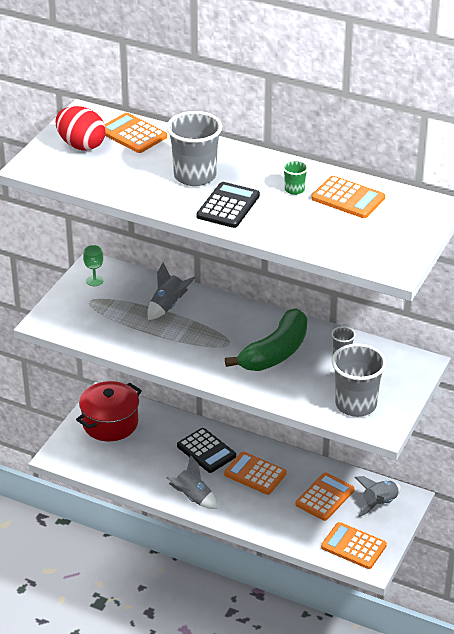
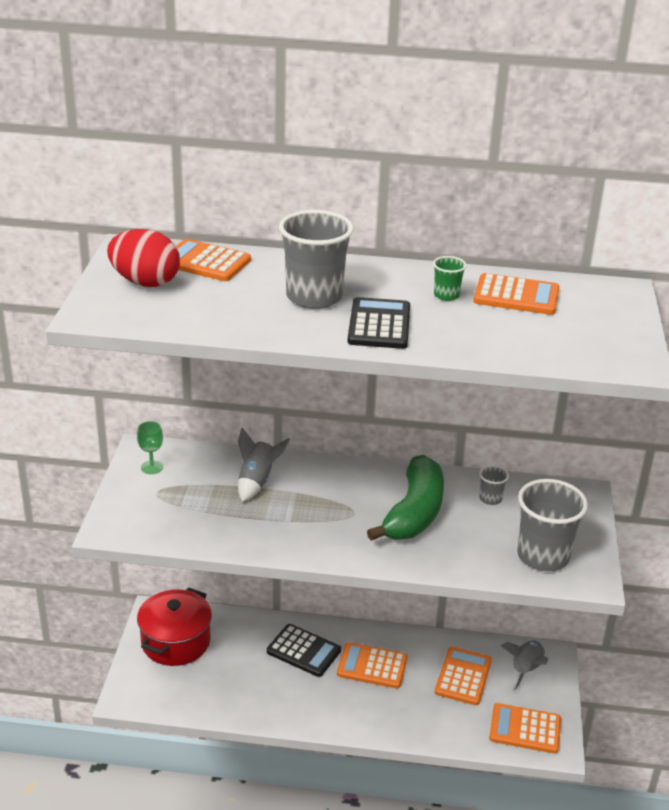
camera: 20 degrees left, 5 degrees down
(193, 497) = (313, 713): grey rocket -> none

